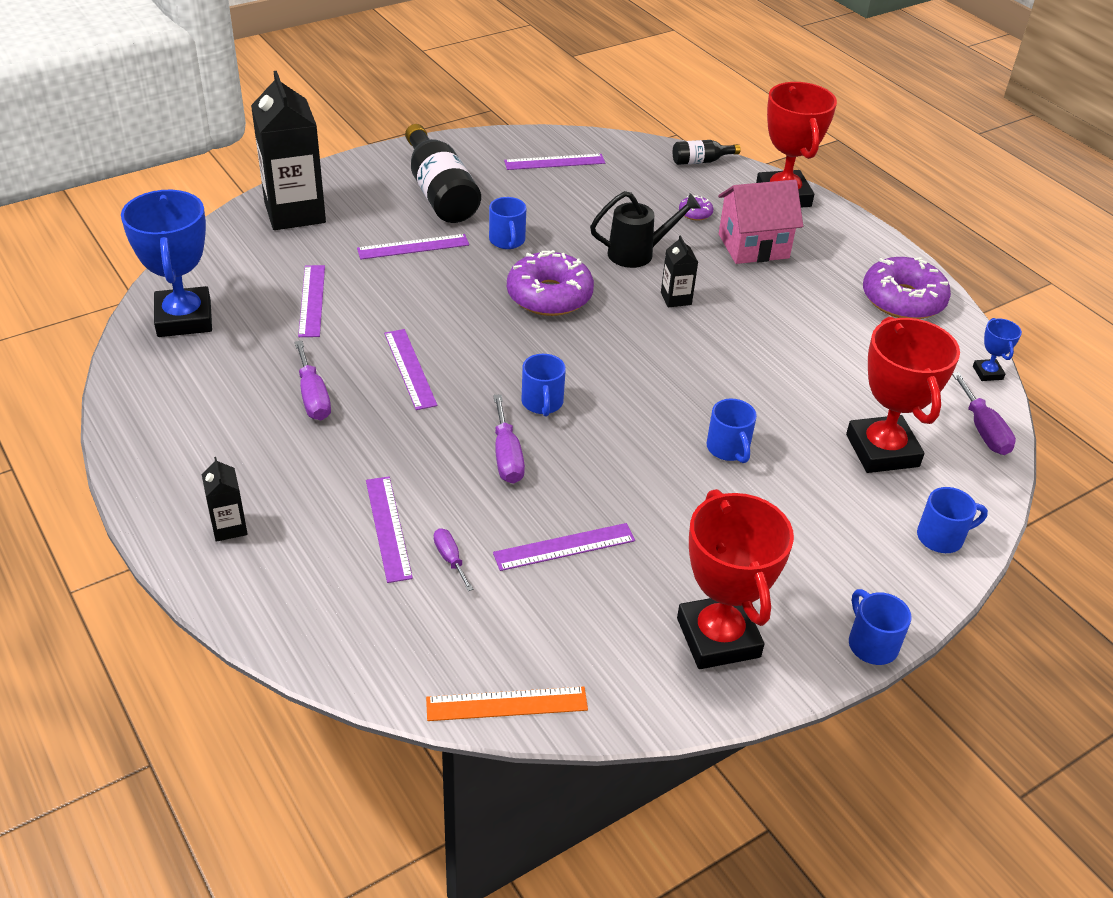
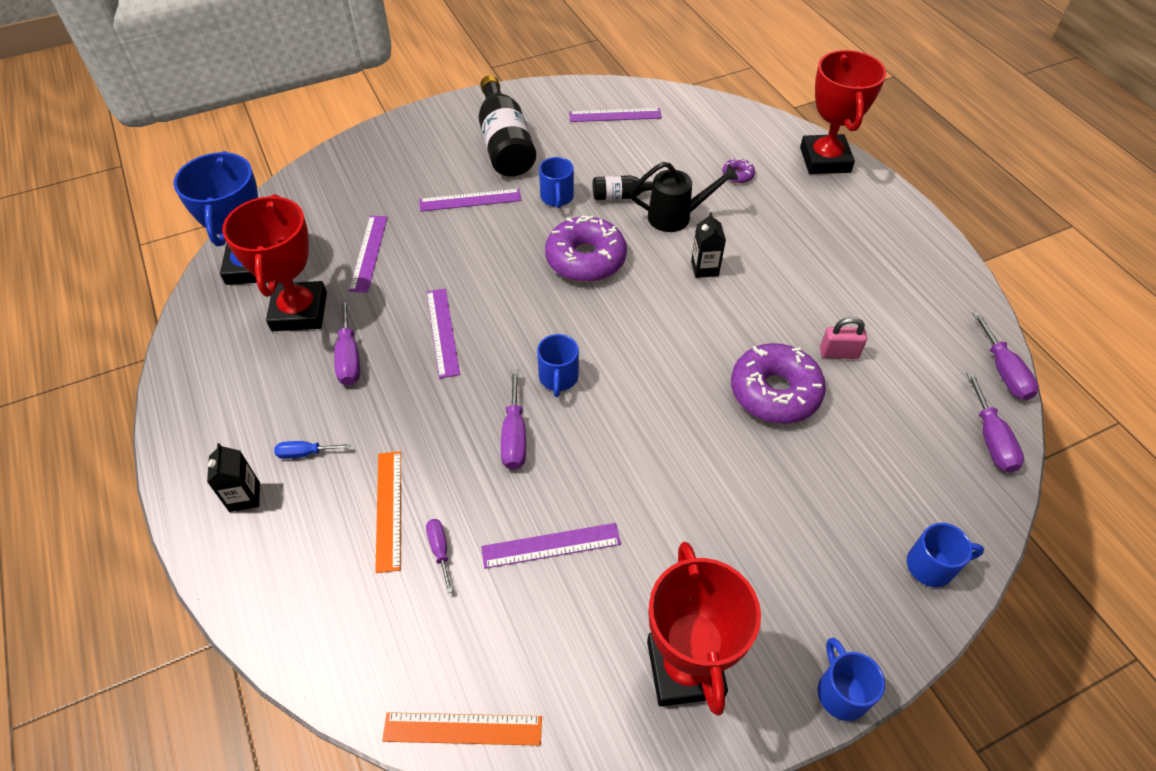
camera: 10 degrees right, 10 degrees up
(286, 485) = (305, 453): none -> blue screwdriver
(295, 212) = (372, 159): black carton -> none
(388, 528) = (389, 509): purple ruler -> orange ruler
(700, 161) = (751, 119): black bottle -> black bottle (621, 196)
(728, 449) = (729, 443): blue mug -> none
(753, 246) = (788, 214): pink house -> none
(824, 366) = (838, 353): none -> pink padlock
(882, 450) = (883, 456): red trophy -> red trophy (299, 311)
(903, 300) = (927, 281): purple donut -> purple donut (774, 392)
(987, 373) = (1003, 371): blue trophy -> purple screwdriver

